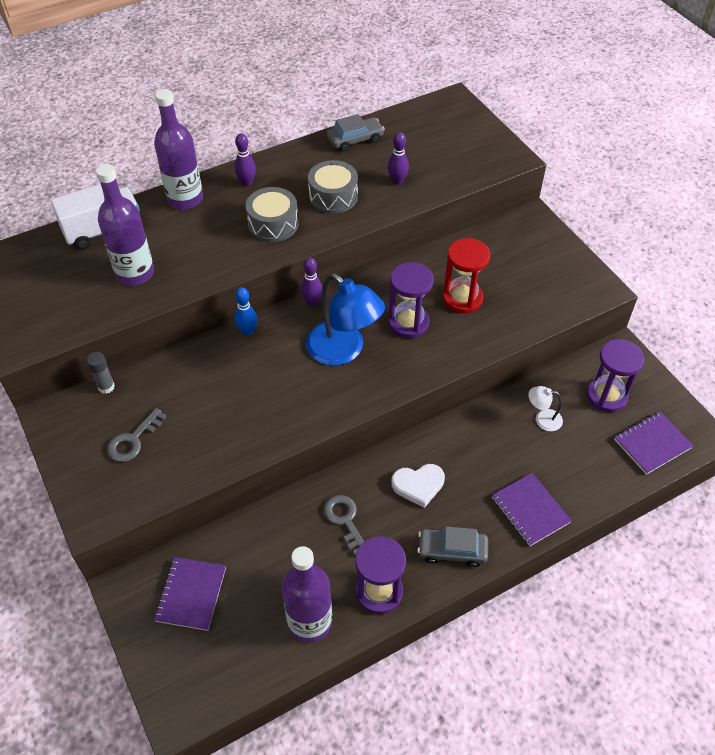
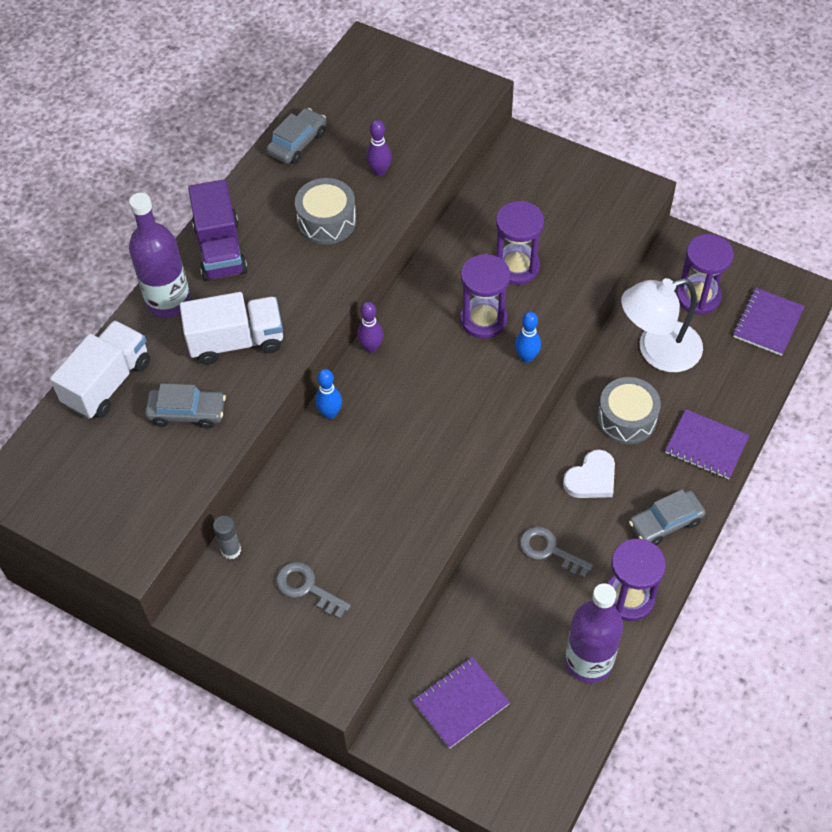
camera: 30 degrees left, 5 degrees up
(133, 440) = (307, 588): grey key -> grey key turned 120 degrees clockwise
(135, 273) = (187, 412): purple bottle -> grey car
(191, 594) = (461, 703): purple notebook -> purple notebook turned 75 degrees clockwise
(206, 244) = (236, 341): none -> white truck
(247, 182) = (220, 249): purple bowling pin -> purple truck
(273, 224) = (289, 283): grey drum -> grey drum (626, 418)
(343, 351) = (442, 382): blue lamp -> none
(420, 364) = (526, 357): none -> blue bowling pin
(462, 298) = (516, 267): red hourglass -> purple hourglass
(542, 419) = (657, 351): white lamp -> white lamp, size x2.12

